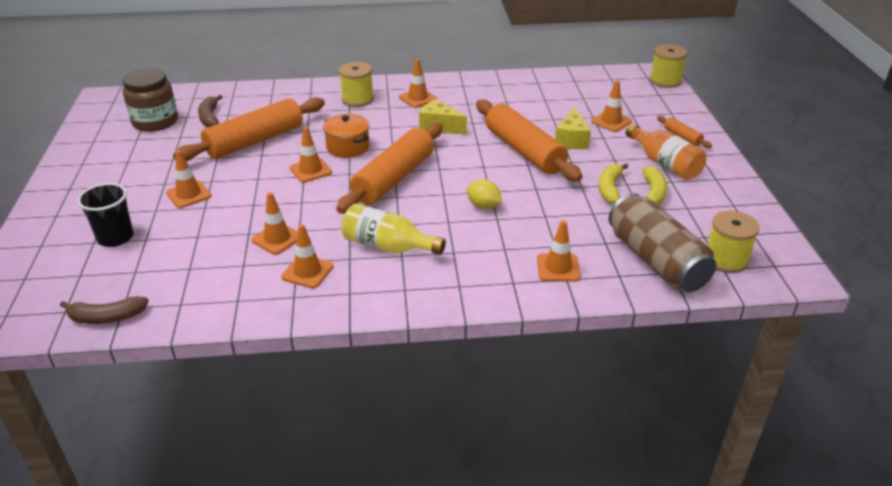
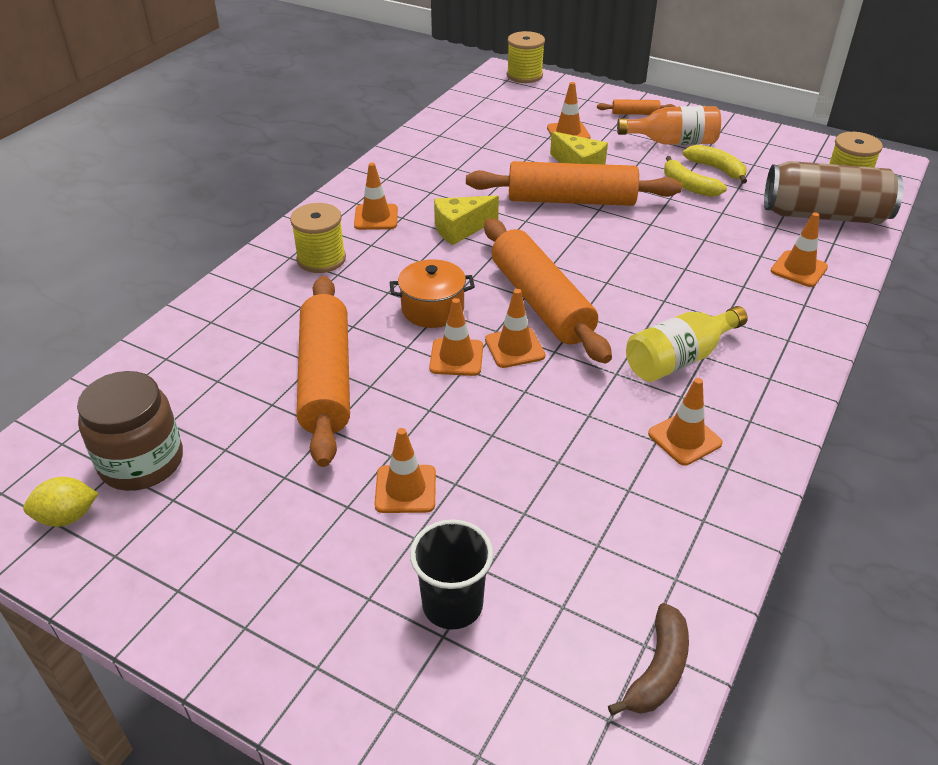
camera: 55 degrees left, 5 degrees up
(210, 117) = (204, 400): brown banana -> none
(277, 239) = (592, 440): orange traffic cone -> orange traffic cone (514, 348)
(483, 206) = (654, 267): yellow lemon -> yellow lemon (67, 517)

